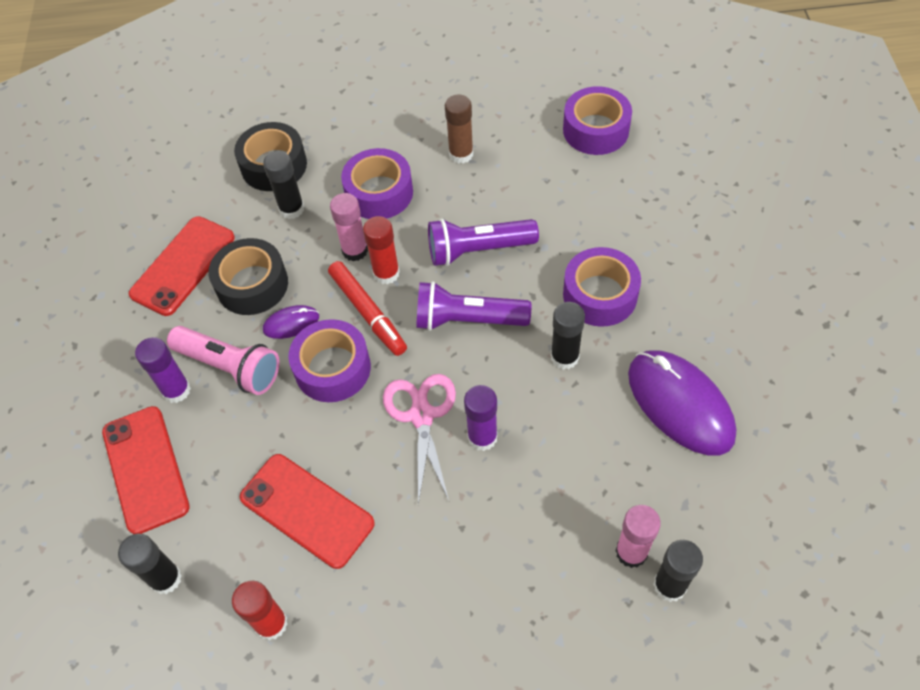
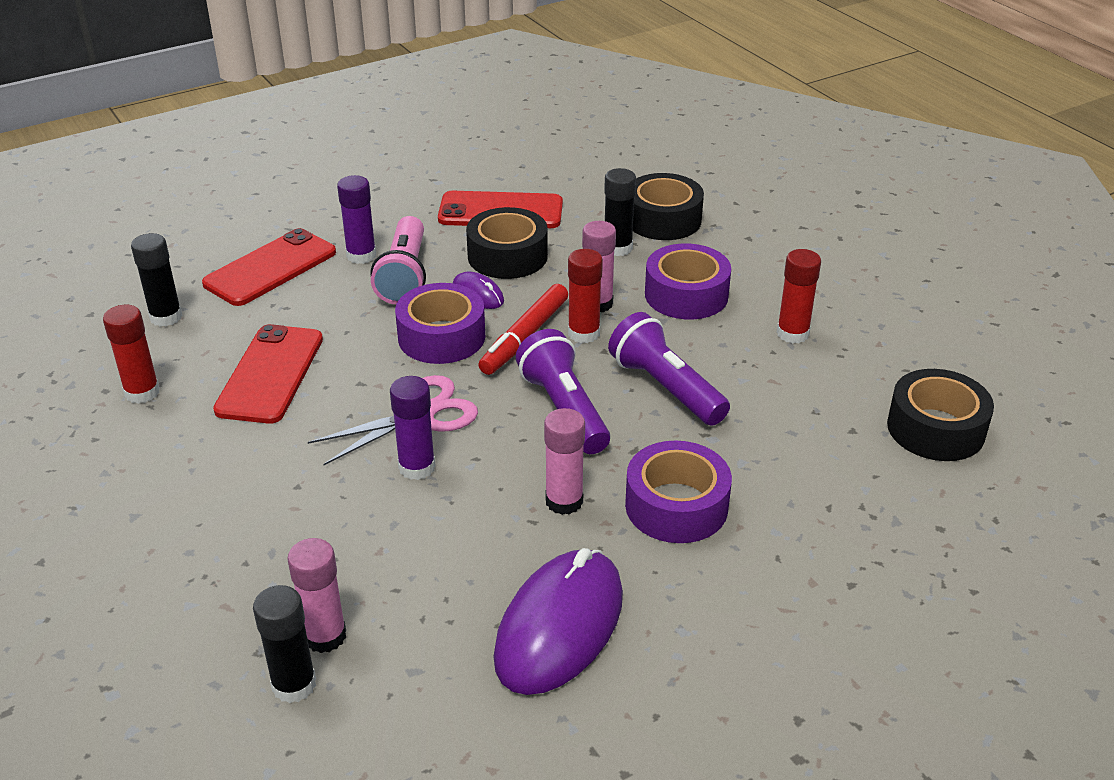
camera: 60 degrees right, 20 degrees down
(461, 154) = (792, 333): brown glue stick -> red glue stick
(564, 357) = (564, 501): black glue stick -> pink glue stick
(595, 130) = (935, 429): purple tape -> black tape

